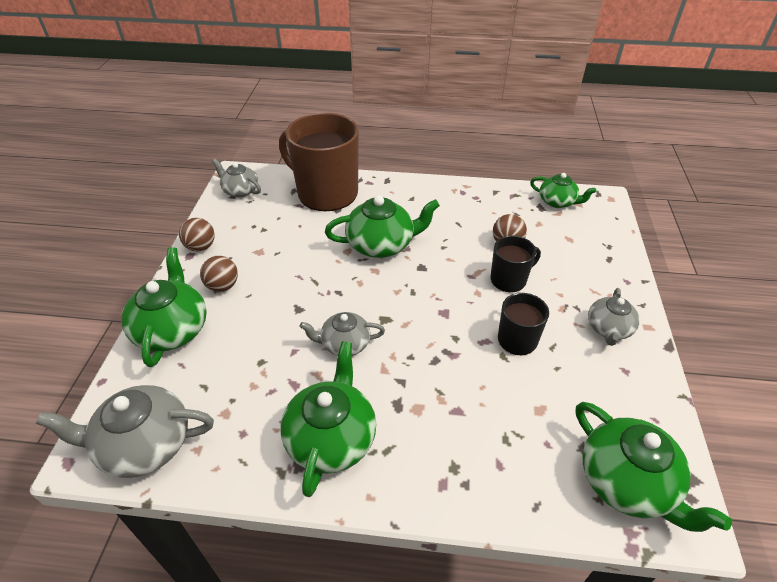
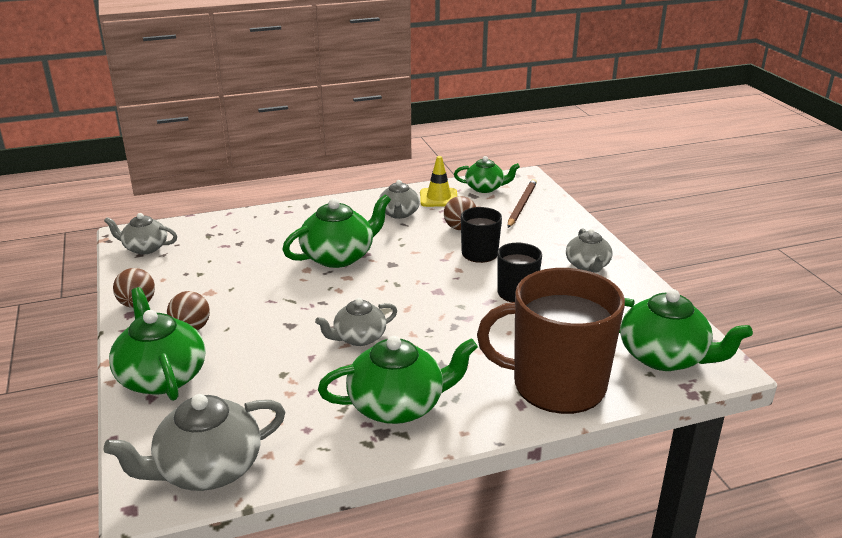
camera: 25 degrees left, 15 degrees down
(326, 193) = (247, 229): brown mug -> brown mug (556, 385)
(331, 438) = (398, 405): green teapot -> green teapot turned 90 degrees clockwise
(460, 211) = (399, 214): none -> grey teapot
(507, 202) = (438, 198): none -> yellow traffic cone
(582, 232) = (522, 205): none -> brown pencil

